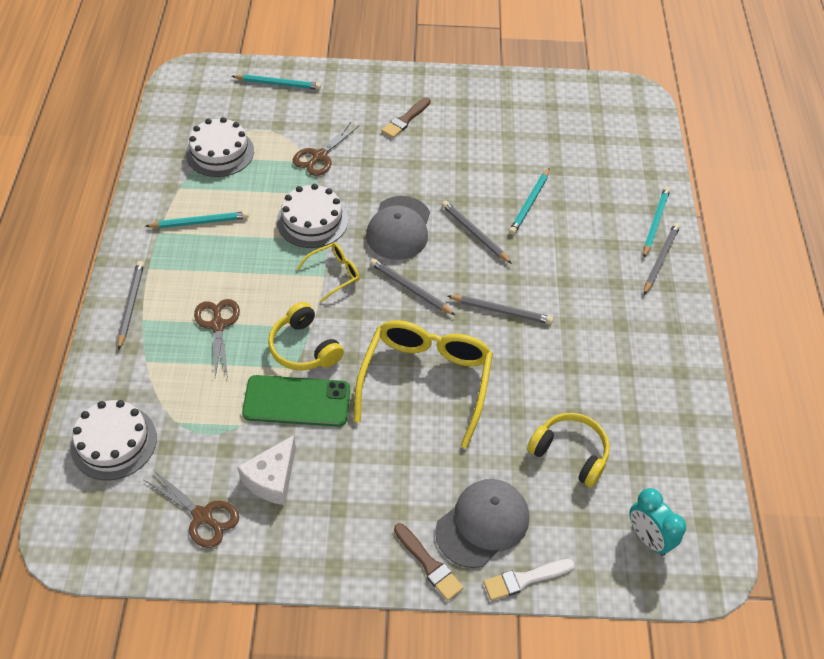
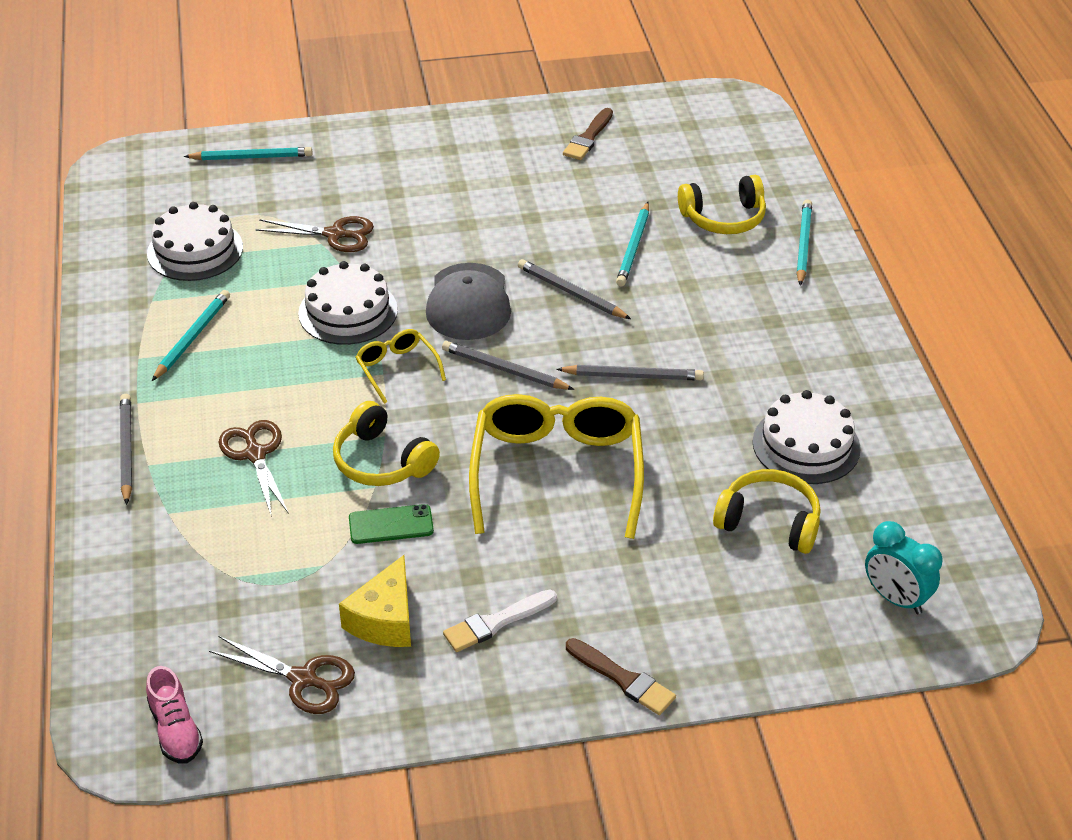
camera: 10 degrees left, 10 degrees down
(104, 539) = (175, 730): none -> pink shoe
(114, 442) = (153, 615): white cake -> white cake (806, 445)
(199, 222) = (192, 337): turquoise pencil -> turquoise pencil turned 45 degrees counterclockwise
(272, 479) = (385, 619): white cheese -> yellow cheese
(297, 401) = (391, 524): green phone -> green phone, size x0.58
(319, 156) = (335, 235): brown scissors -> brown scissors turned 105 degrees counterclockwise
(334, 274) = (397, 369): yellow glasses -> yellow glasses turned 75 degrees counterclockwise
(405, 120) = (439, 174): brown brush -> brown brush (588, 137)
(482, 524) = (679, 621): grey cap -> none
(524, 579) = (752, 673): white brush -> white brush (496, 622)
(602, 190) = (723, 218): none -> yellow headphones
(660, 259) = (822, 285): grey pencil -> none

